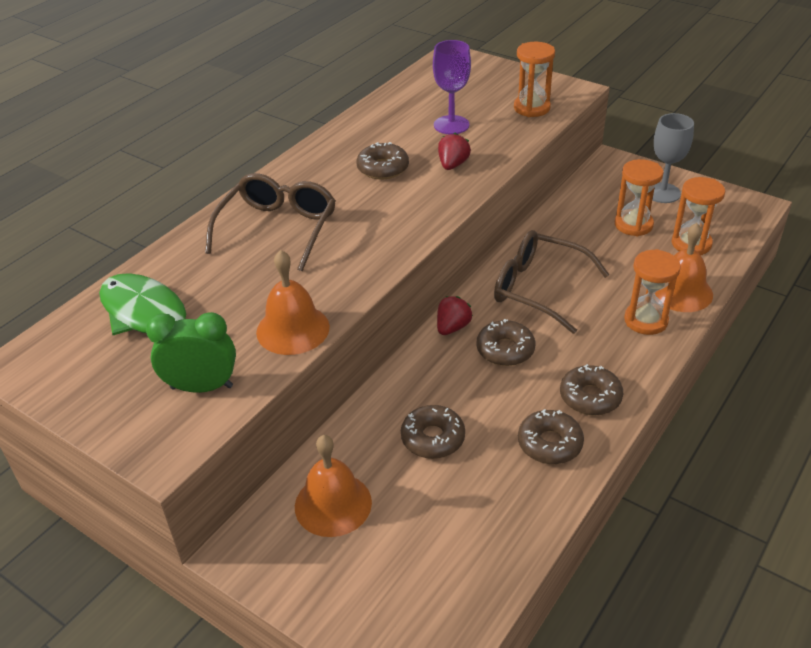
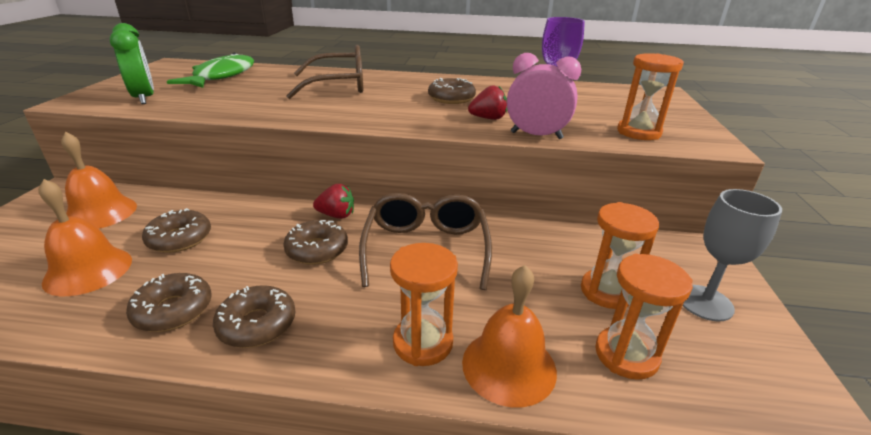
camera: 60 degrees right, 10 degrees down
(293, 329) = (214, 108): orange bell -> orange bell (88, 270)
(507, 155) = (536, 135): none -> pink clock

